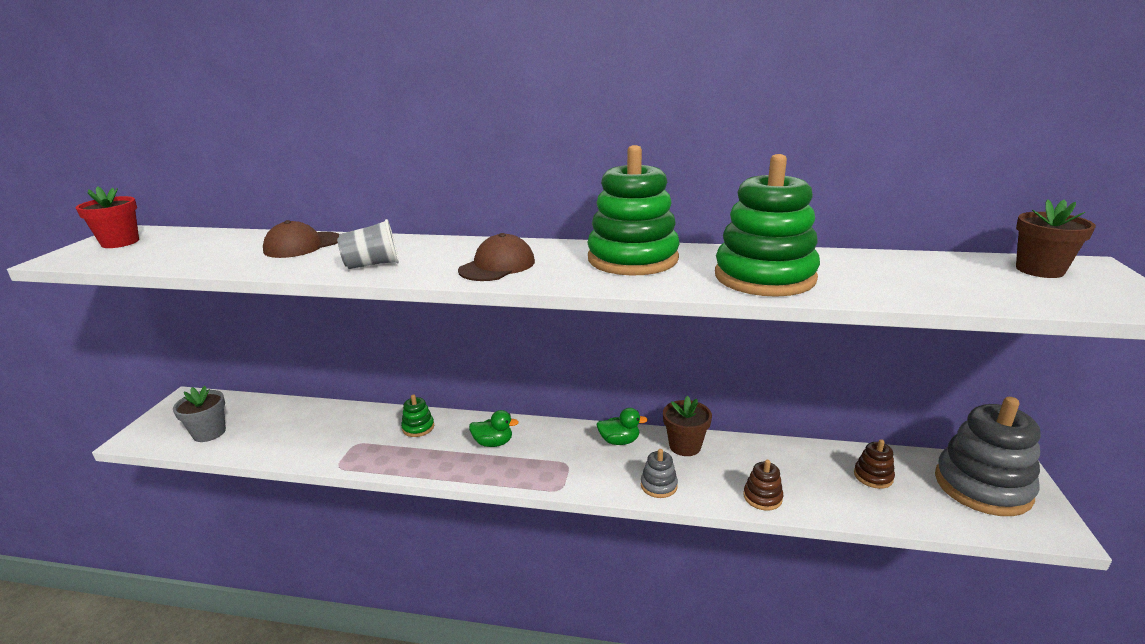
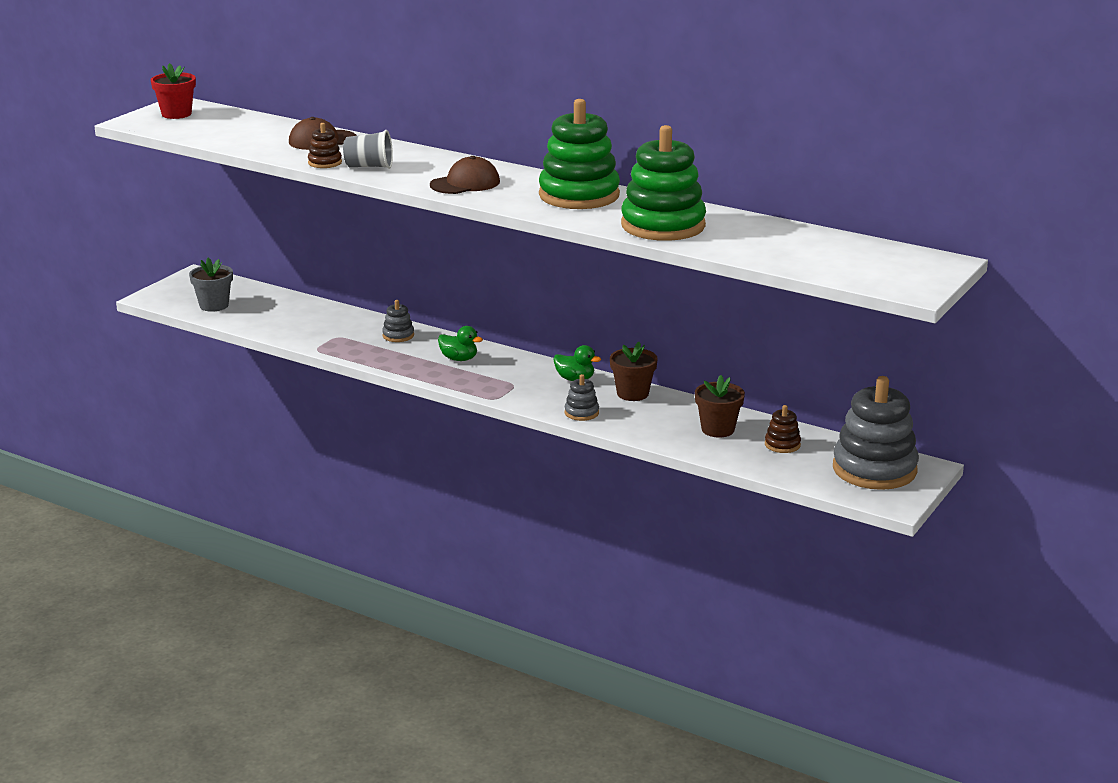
camera: 20 degrees right, 0 degrees up
(418, 427) = (398, 335): green stacking toy -> grey stacking toy
(762, 497) = (664, 437): brown stacking toy -> brown stacking toy (325, 163)
(1039, 270) = (895, 257): brown flower pot -> brown flower pot (718, 429)

